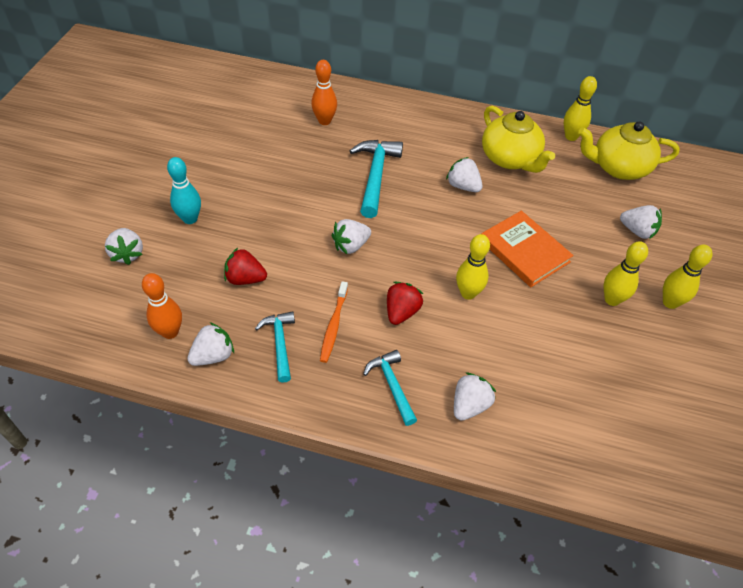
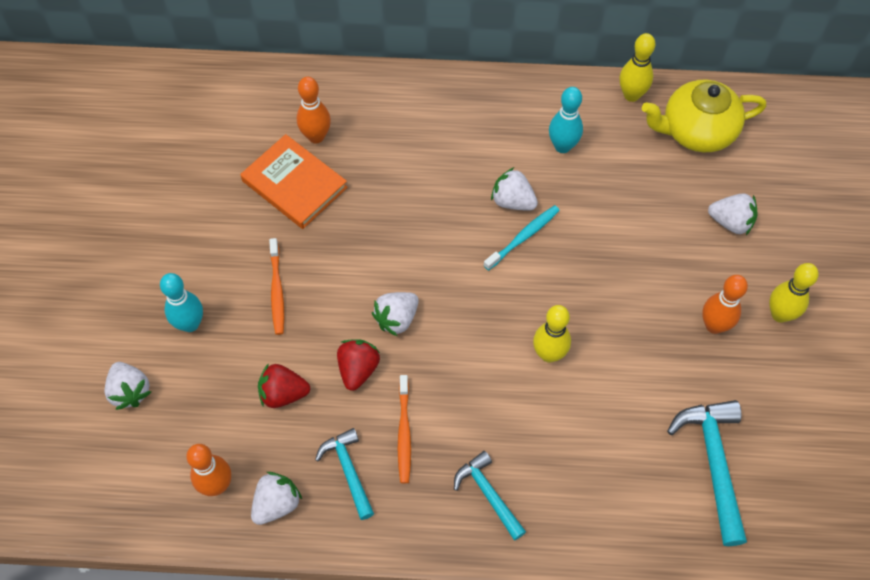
camera: 10 degrees left, 10 degrees up
(263, 210) = (277, 291): none -> orange toothbrush
(375, 176) = (402, 209): turquoise hammer -> turquoise hammer (714, 464)
(401, 312) = (478, 397): red strawberry -> red strawberry (358, 369)
(466, 210) = (523, 237): none -> turquoise toothbrush
(469, 405) = (579, 498): white strawberry -> none
(510, 159) = (562, 146): yellow teapot -> turquoise bowling pin
(524, 251) = (603, 281): orange book -> orange book (294, 184)
(612, 300) = (714, 325): yellow bowling pin -> orange bowling pin

